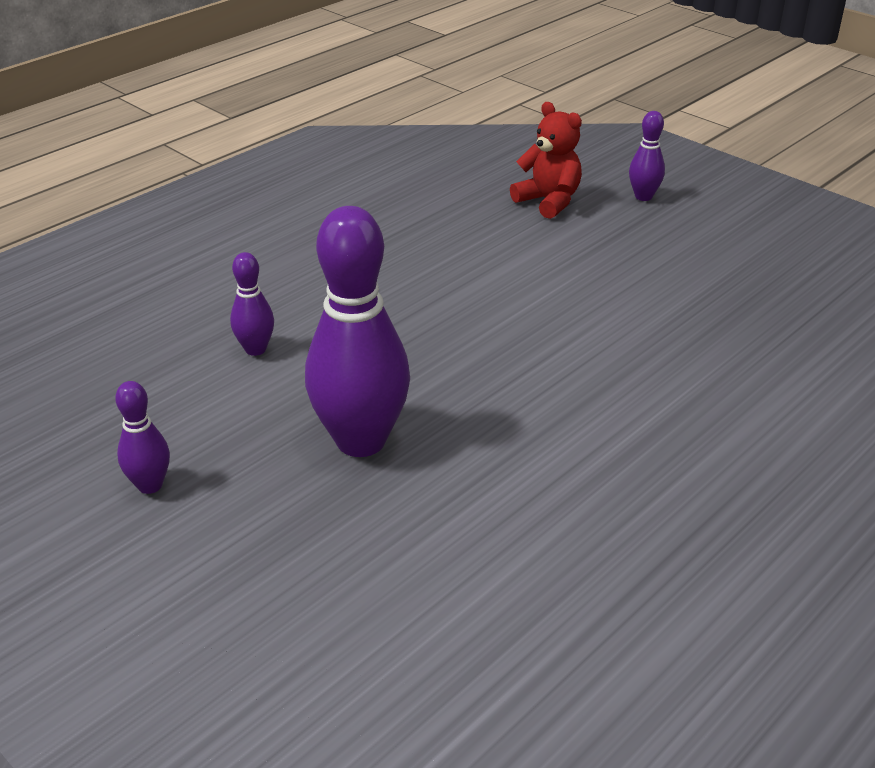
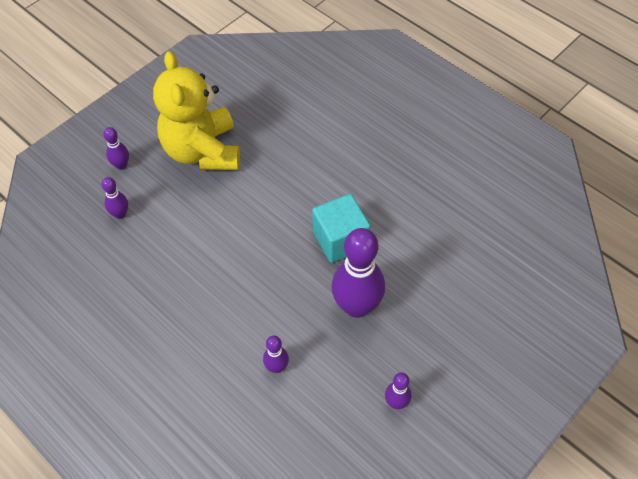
camera: 90 degrees left, 20 degrees up
(513, 423) = (340, 240): none -> turquoise cube
(548, 201) = (120, 214): red teddy bear -> purple bowling pin
(693, 266) = (203, 151): none -> yellow teddy bear

